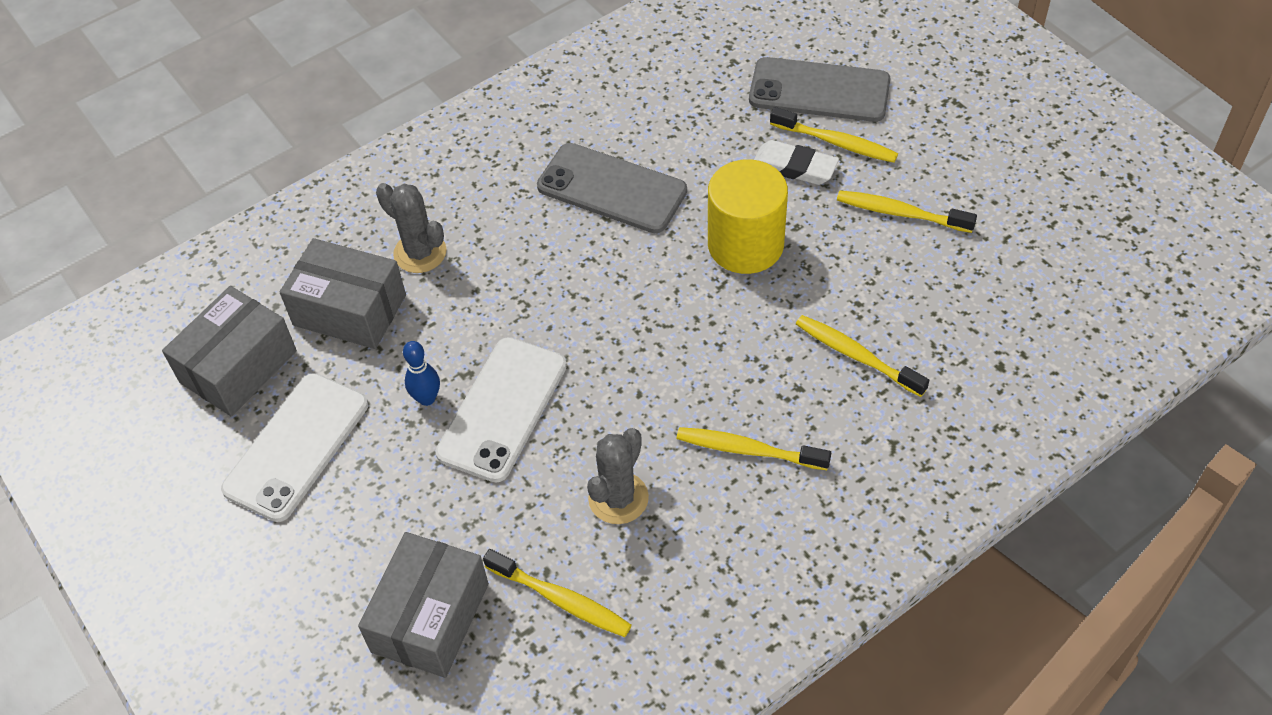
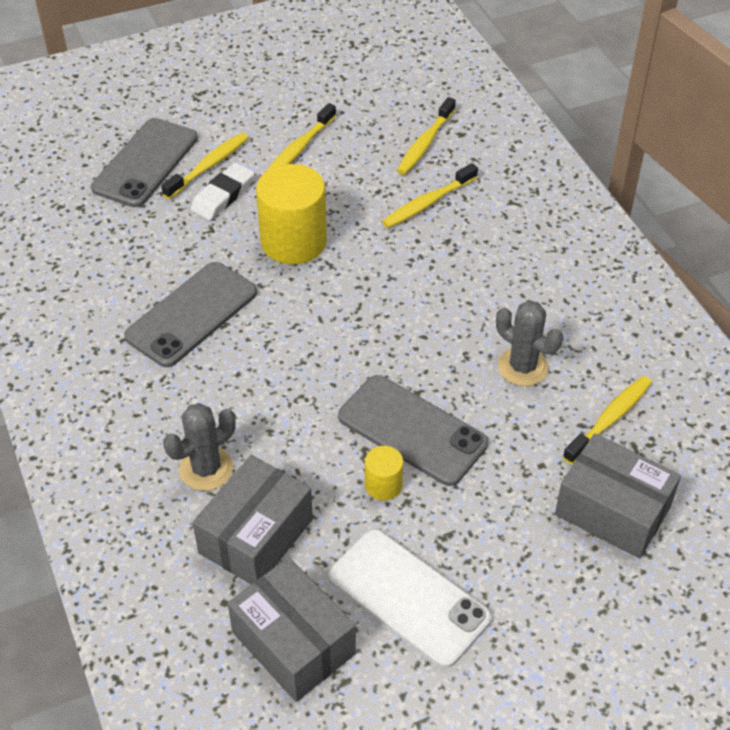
camera: 80 degrees left, 5 degrees down
(427, 398) = (383, 485): blue bowling pin -> yellow cylinder
(502, 409) = (412, 430): white phone -> grey phone
(748, 450) = (497, 281): yellow toothbrush -> yellow toothbrush (425, 143)

